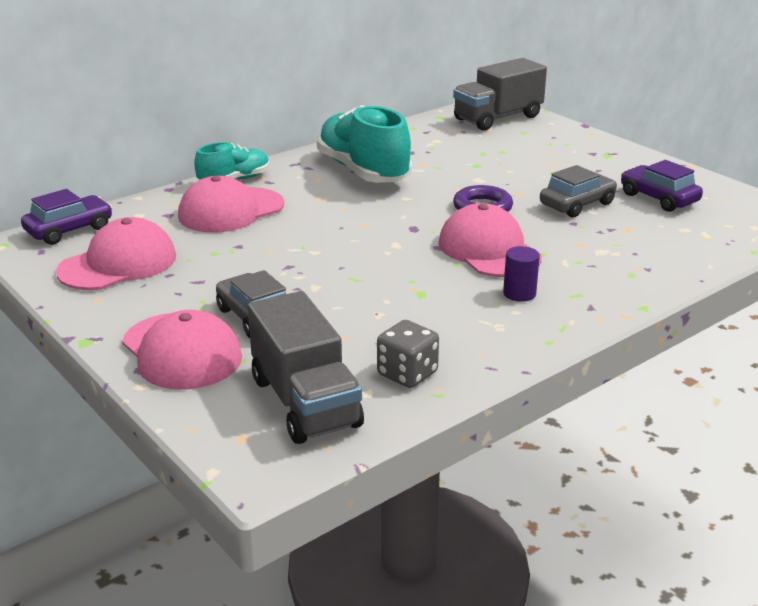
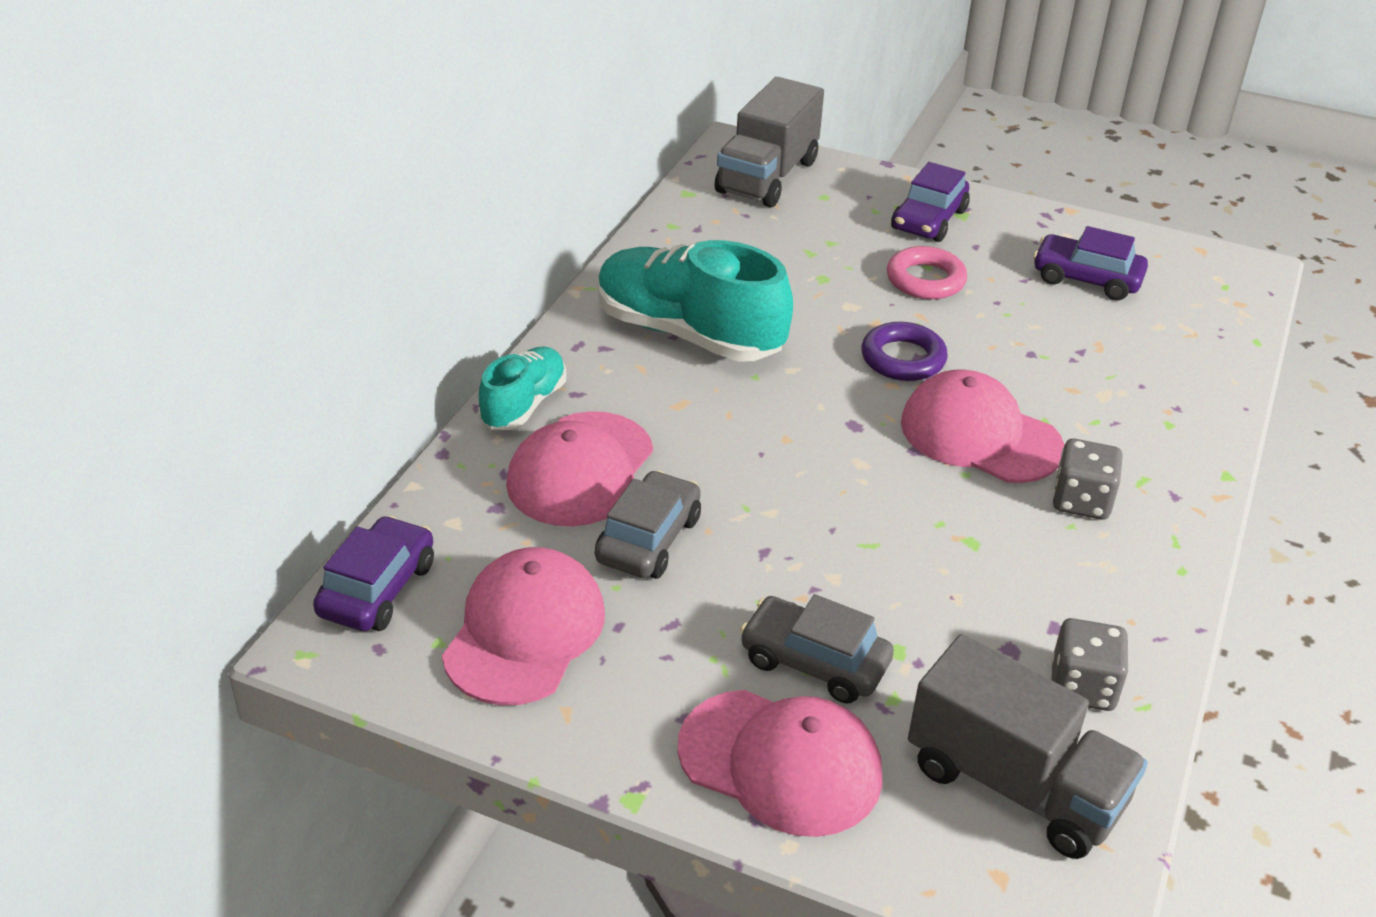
camera: 30 degrees left, 10 degrees up
(519, 293) = (1081, 501): purple cylinder -> grey dice
(543, 178) = (925, 280): none -> pink ring
(577, 204) = (1006, 318): grey car -> grey car (648, 539)
(580, 153) = (929, 220): none -> purple car

